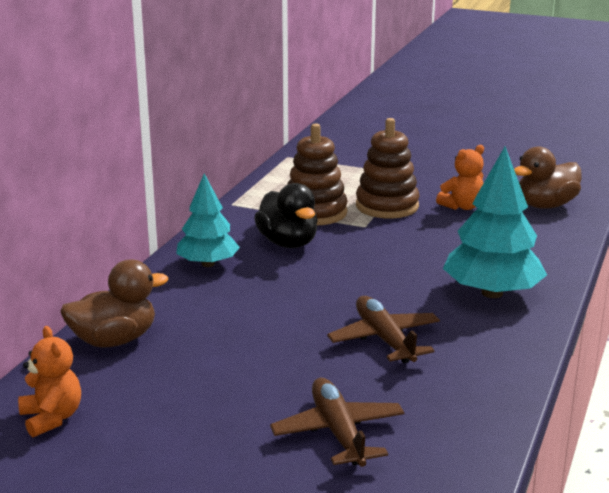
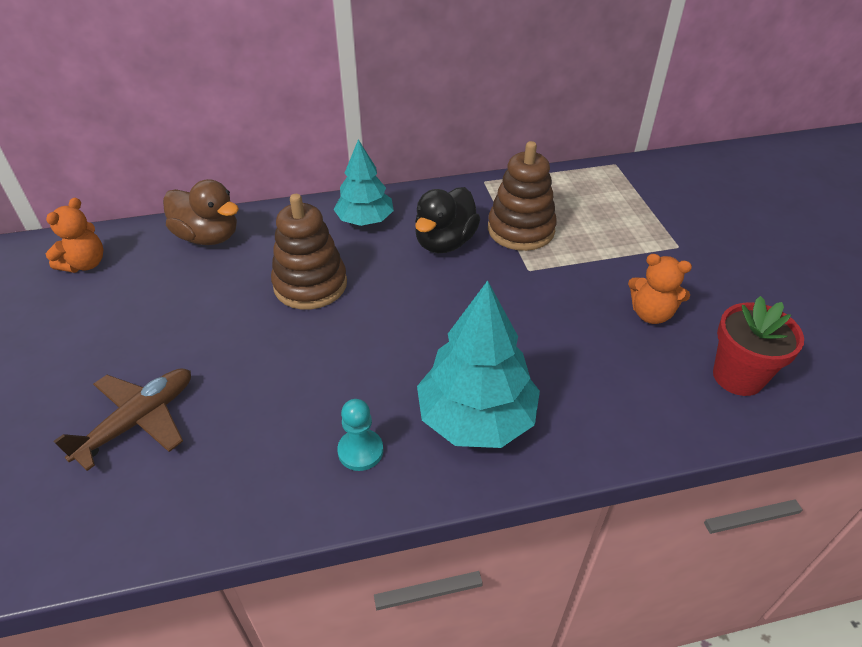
camera: 55 degrees right, 20 degrees up
(384, 339) = (318, 380): brown plane -> none
(387, 206) = (587, 264): brown stacking toy -> brown stacking toy (310, 284)
(479, 343) = (360, 451): none -> turquoise pawn
(545, 205) = (738, 376): brown duck -> red flower pot

